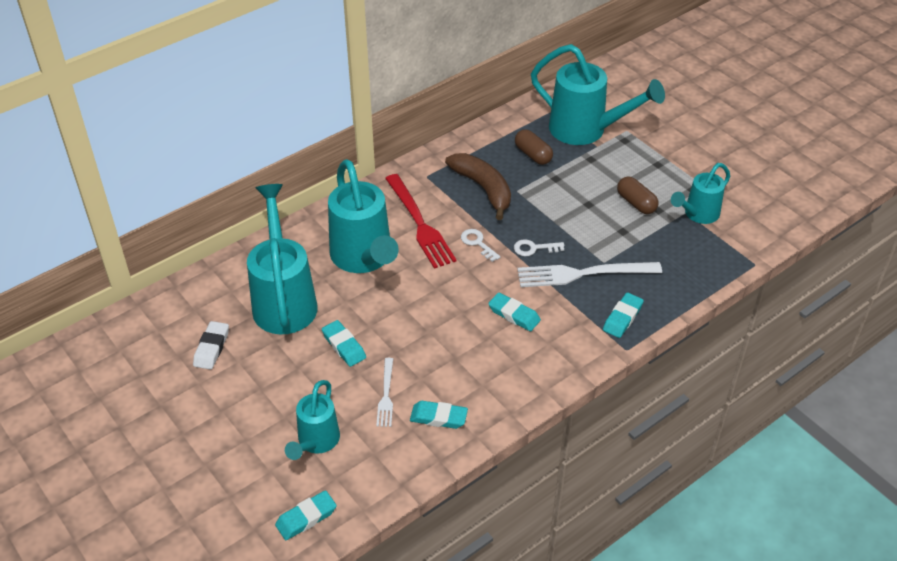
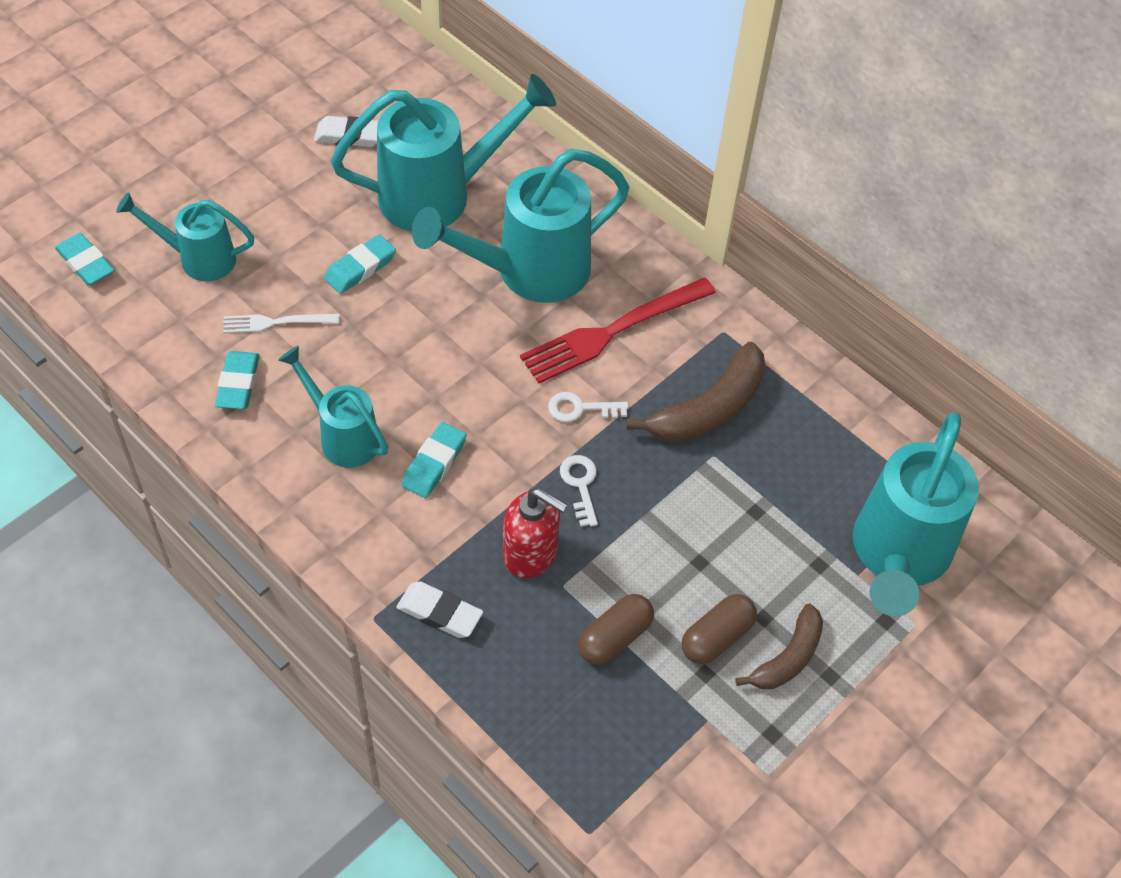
camera: 80 degrees right, 10 degrees up
(478, 243) = (581, 408): white key -> white key turned 135 degrees counterclockwise
(533, 155) = (810, 475): brown capsule -> brown capsule (614, 637)
(581, 274) = (531, 553): white fork -> red soap dispenser
(622, 318) = (439, 613): turquoise eraser -> white eraser
(647, 178) = (788, 658): none -> brown banana
(697, 215) = (704, 739): turquoise watering can -> turquoise watering can (342, 435)

